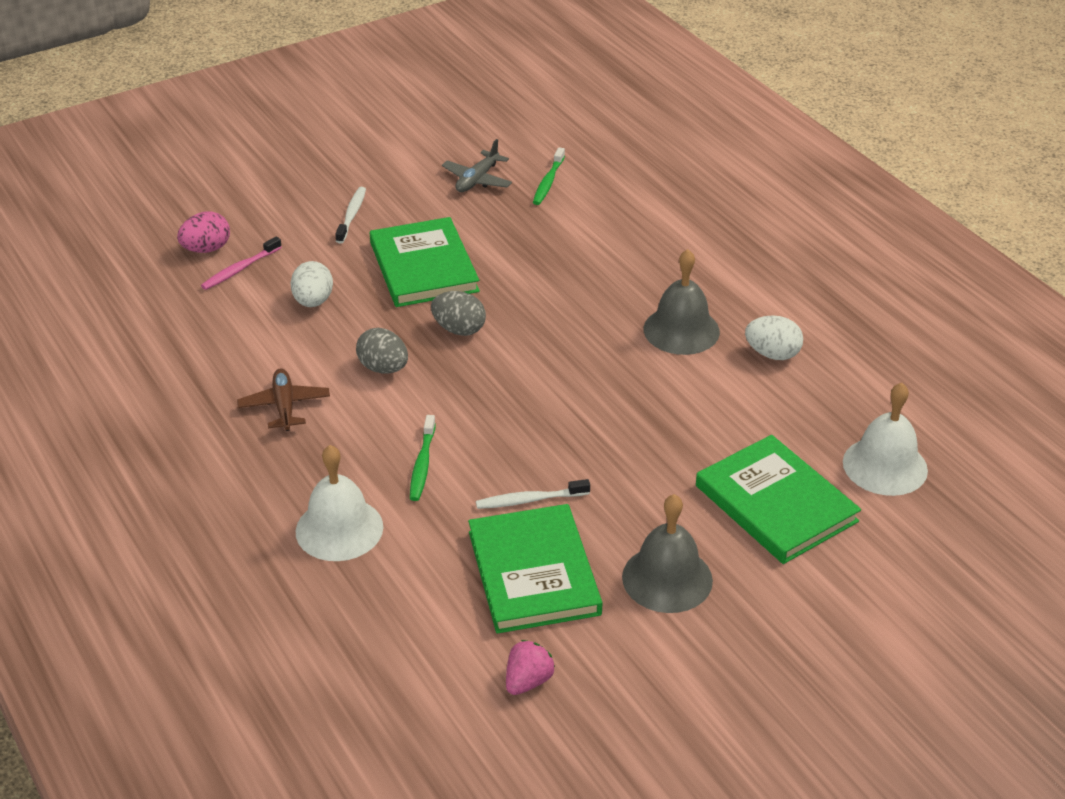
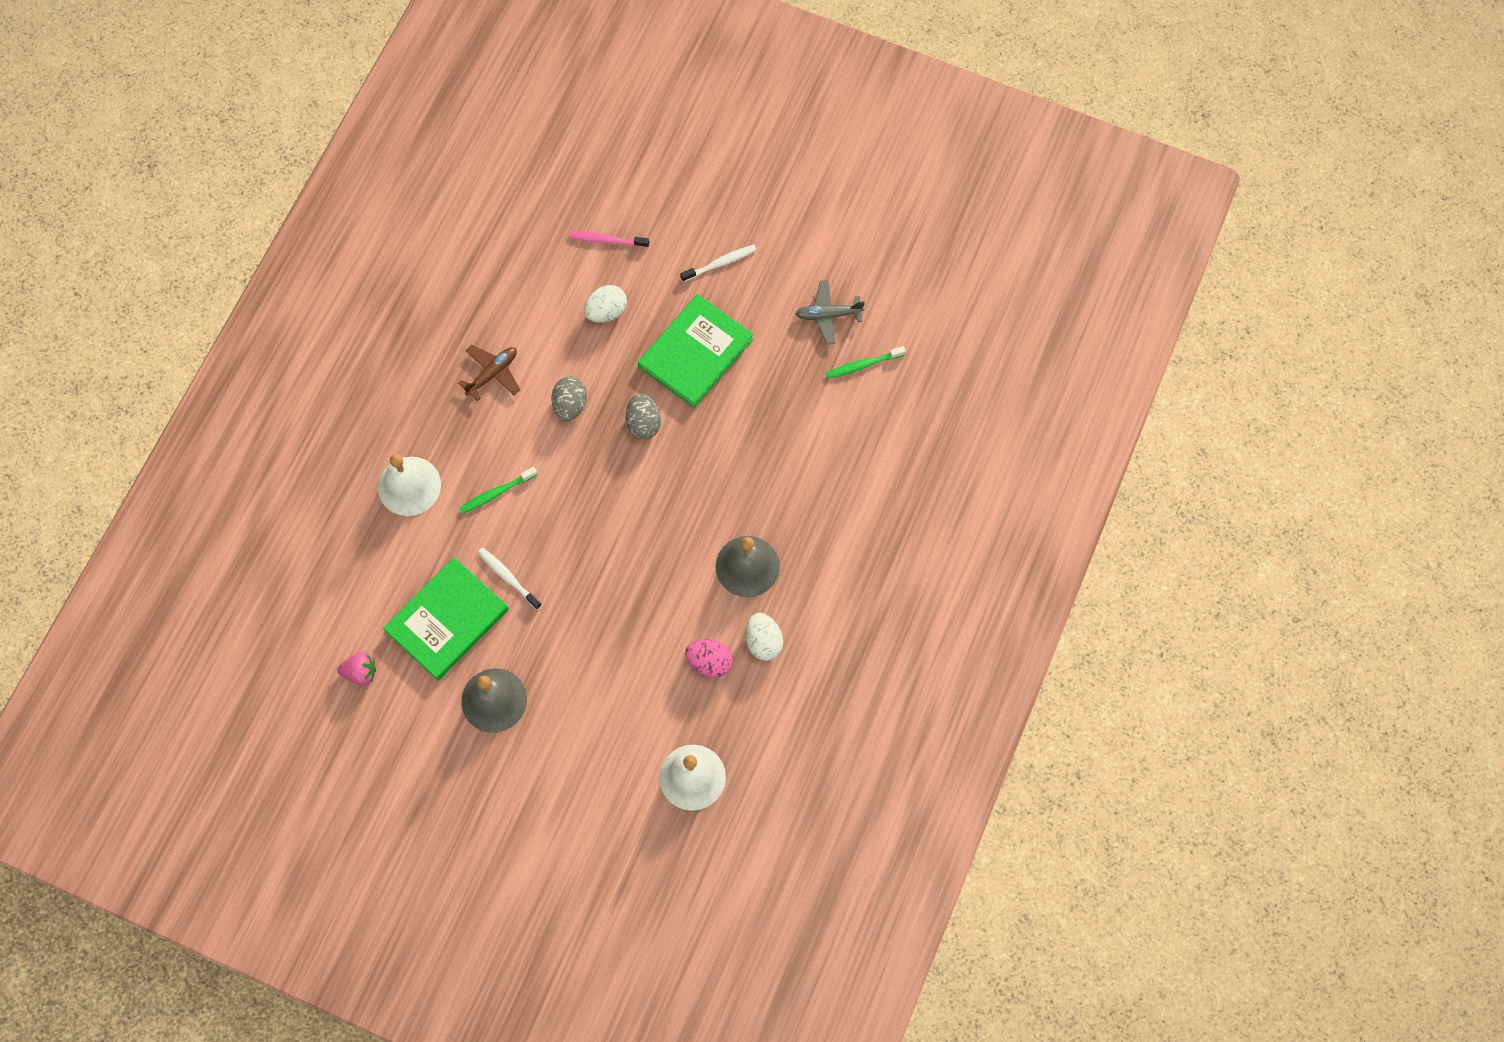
camera: 55 degrees right, 30 degrees up
(206, 249) = (612, 202): pink egg -> pink egg (709, 662)
(775, 503) = (606, 727): green book -> none

